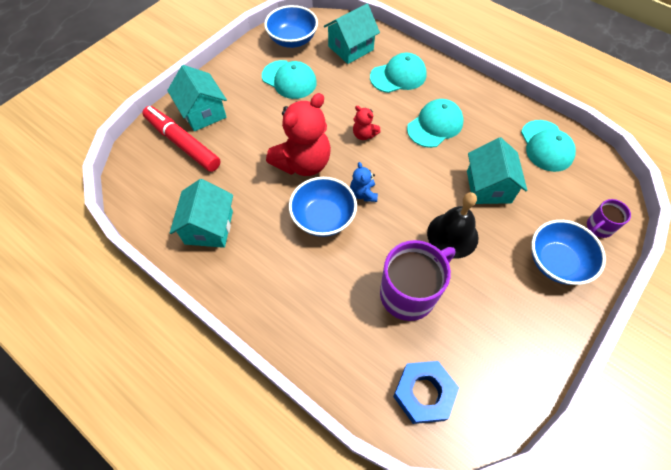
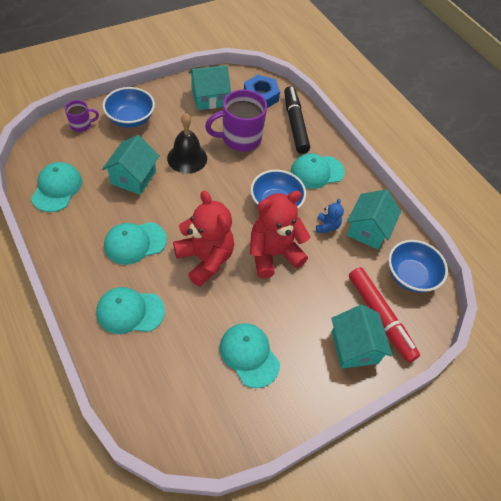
camera: 165 degrees left, 5 degrees down
(290, 283) = (317, 172): none -> turquoise cap
(292, 40) = (220, 419): blue bowl -> blue bowl (410, 276)
(349, 356) = (295, 124): none -> black marker
(350, 48) = (157, 374): turquoise house -> turquoise house (209, 98)
(363, 193) = (235, 209): blue teddy bear -> blue teddy bear (327, 226)
(364, 134) = (205, 259): red teddy bear -> red teddy bear, size x2.17

